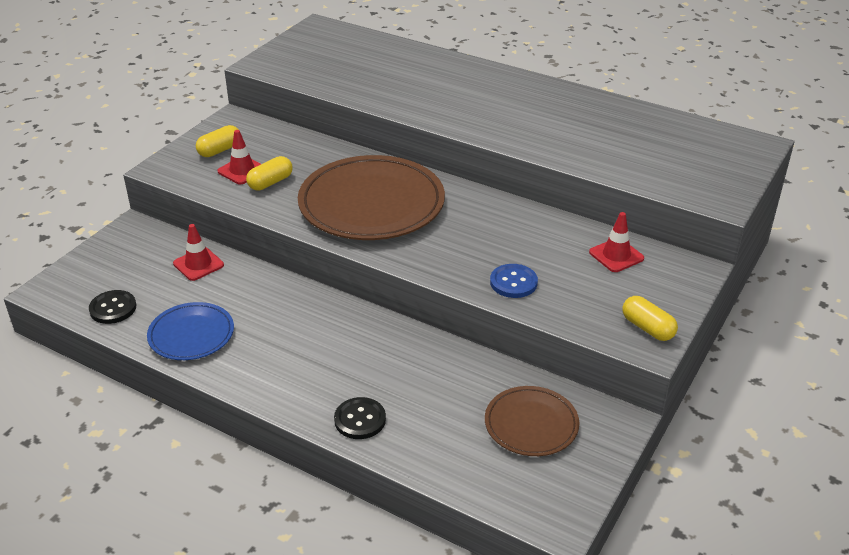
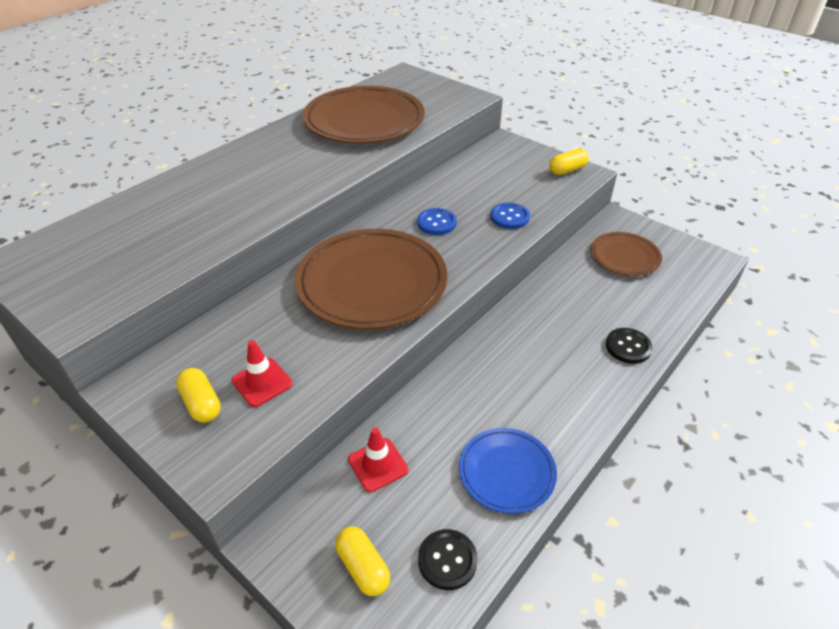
camera: 80 degrees left, 5 degrees up
(270, 182) = (300, 357): yellow capsule -> yellow capsule (363, 567)
(482, 232) = (436, 223): none -> blue button
(610, 133) = (364, 121): none -> brown plate
(616, 255) = (482, 167): red traffic cone -> none

